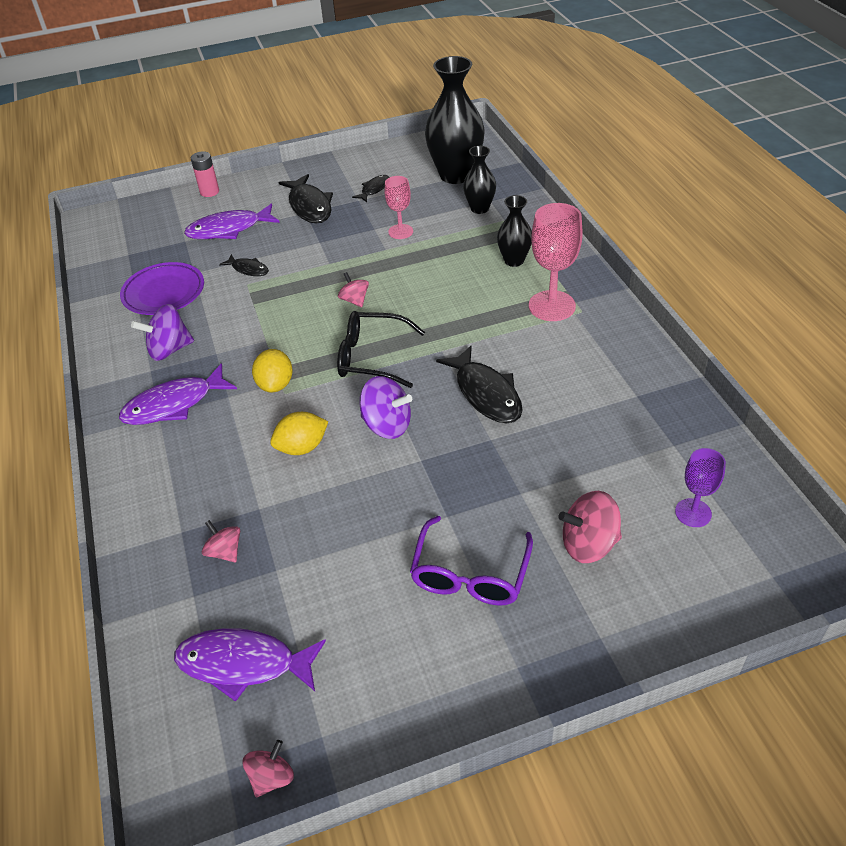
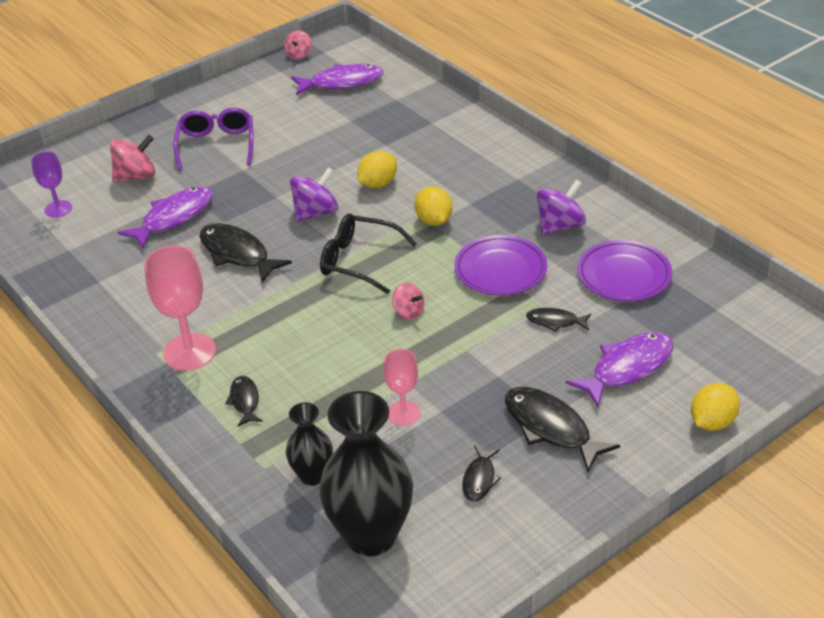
camera: 160 degrees right, 5 degrees down
(174, 404) = (511, 188): purple fish -> purple fish (173, 218)
(209, 192) = (712, 422): pink battery -> yellow lemon
(225, 551) = (392, 120): pink spinning top -> none
(255, 320) = (500, 270): none -> purple plate
(371, 357) = (358, 261): black glasses -> black glasses turned 150 degrees counterclockwise
(387, 425) = (316, 213): purple spinning top -> purple spinning top turned 135 degrees clockwise
(514, 261) = (245, 401): black vase -> black fish

